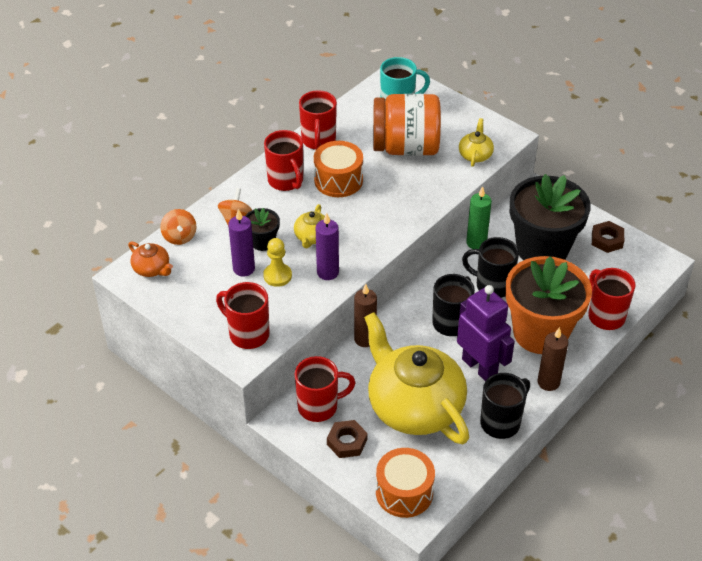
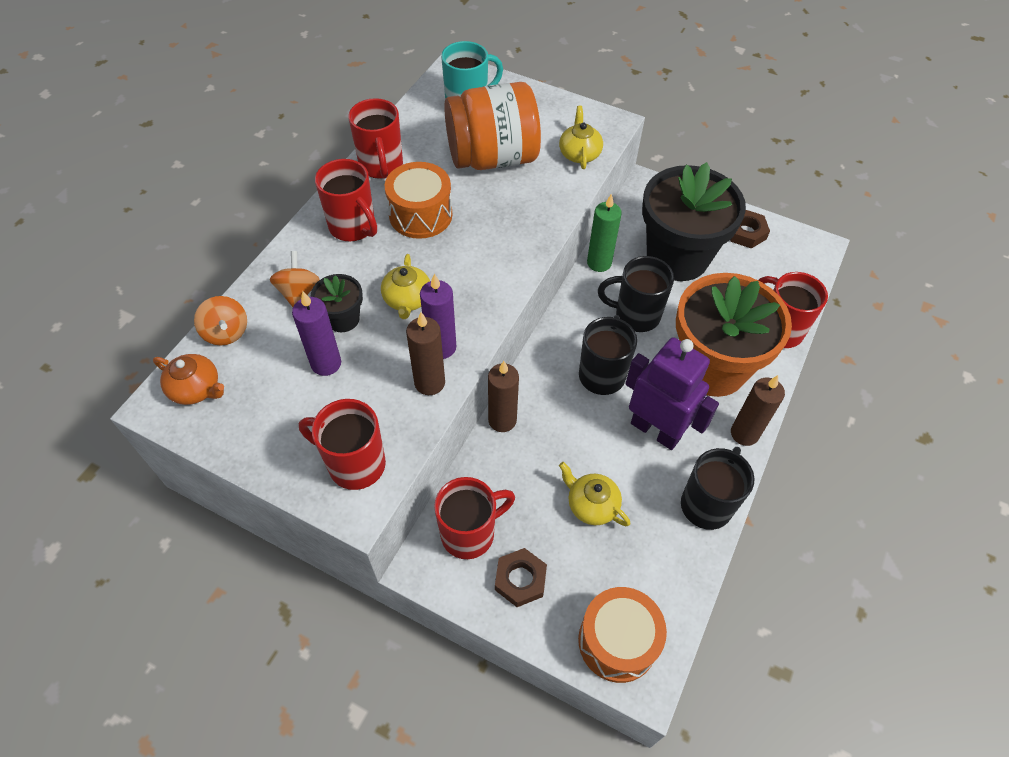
camera: 15 degrees left, 10 degrees up
(277, 276) = (375, 365): yellow pawn -> none
(313, 294) = (429, 383): none -> brown candle
(414, 406) = (591, 504): yellow teapot -> yellow teapot, size x0.41

